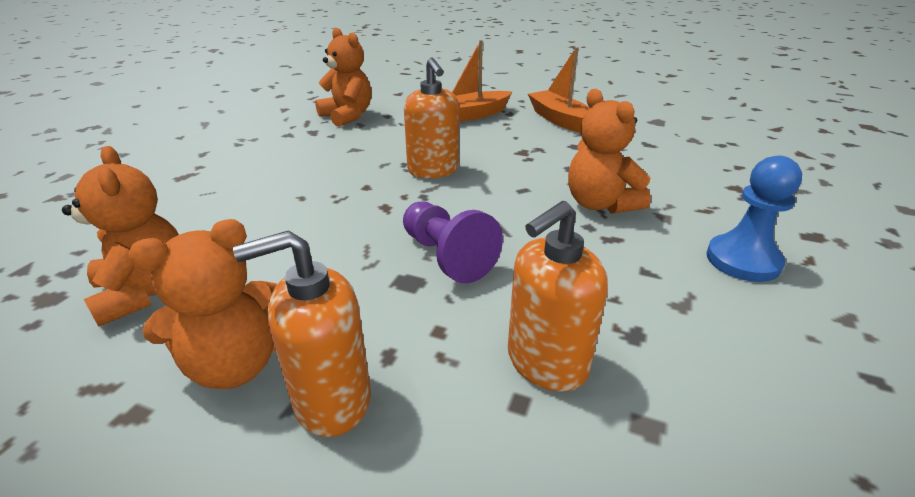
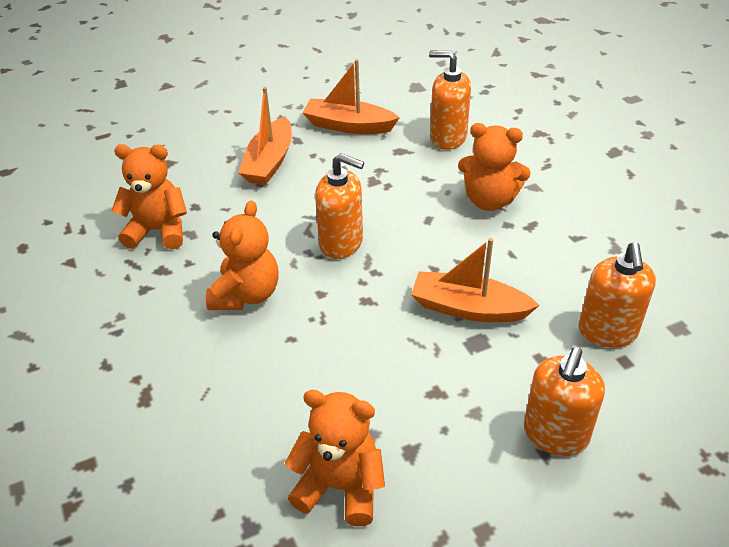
camera: 45 degrees left, 10 degrees up
(234, 365) = (481, 466): orange teddy bear -> orange teddy bear (246, 295)
(446, 256) = (469, 308): purple pawn -> orange boat
(632, 155) = (448, 138): none -> orange soap dispenser
(743, 260) = (605, 195): blue pawn -> none

